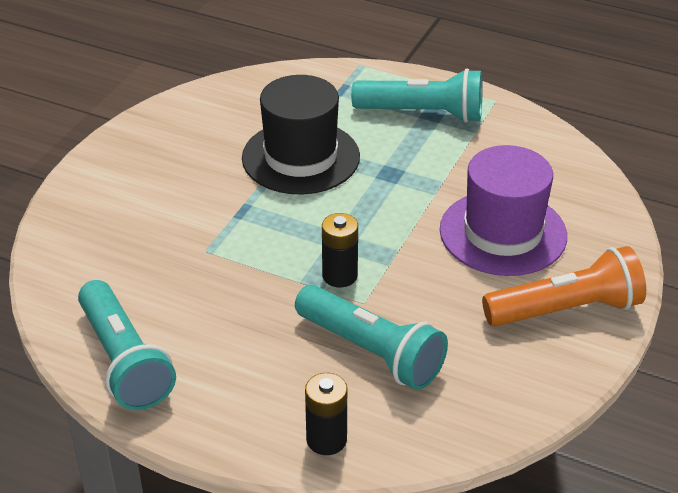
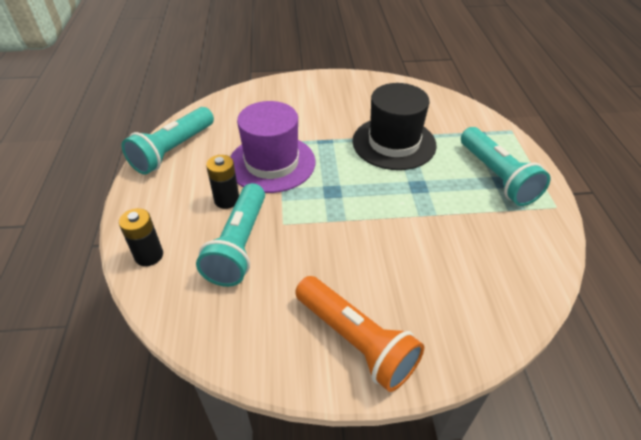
camera: 60 degrees right, 5 degrees up
(340, 275) = (299, 203): black battery -> black battery (227, 200)
(503, 233) = (411, 268): purple hat -> purple hat (272, 163)

